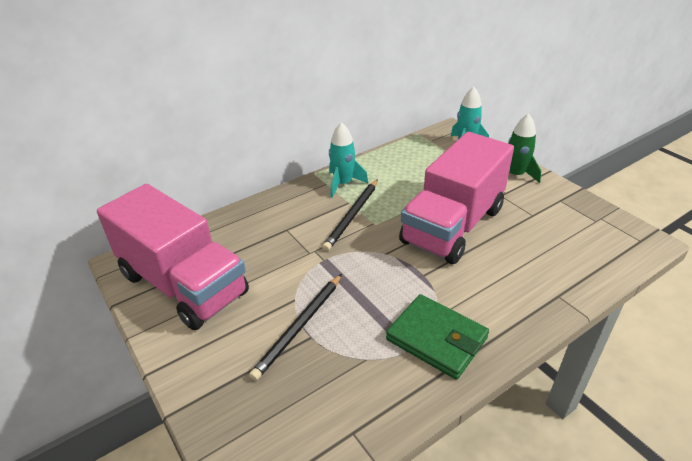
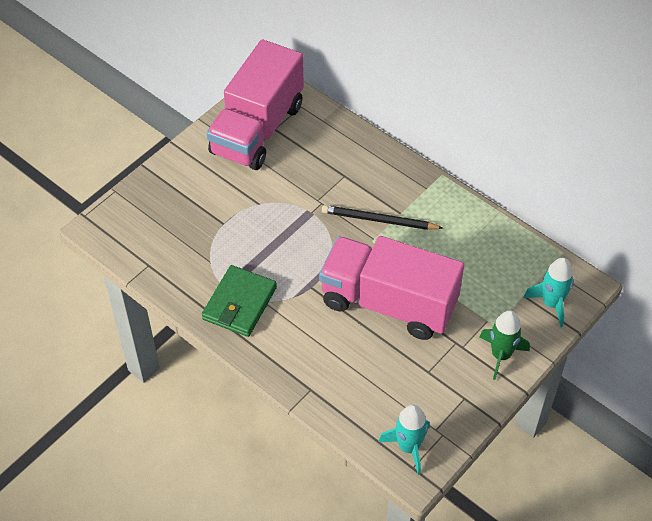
camera: 75 degrees right, 15 degrees up
(300, 326) = (232, 214): black pencil -> none
(343, 184) = (430, 202): turquoise rocket -> turquoise rocket (408, 447)

